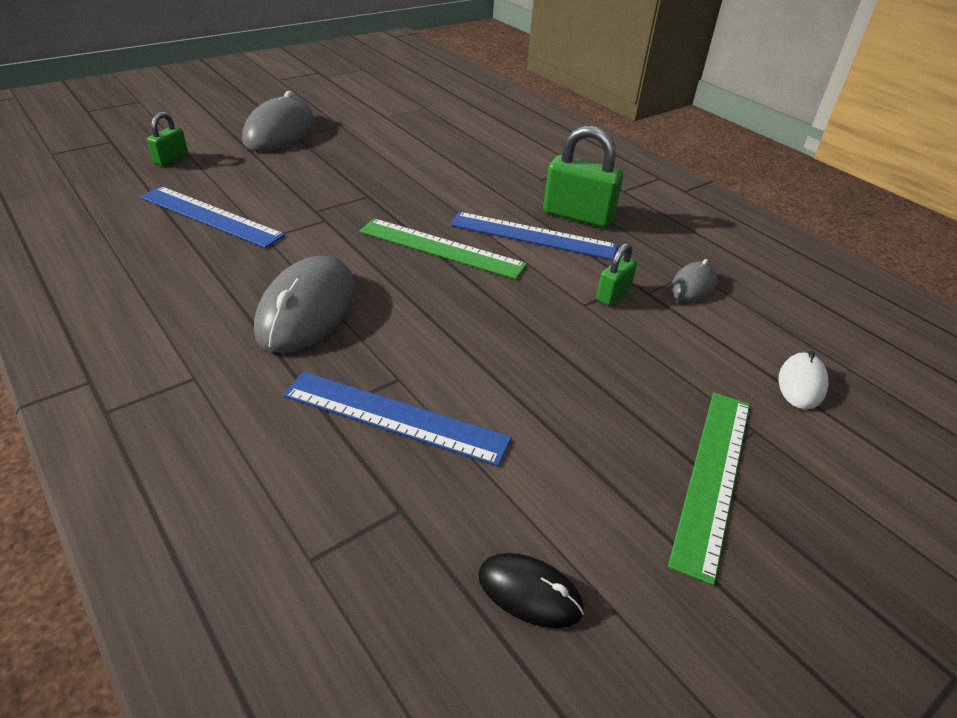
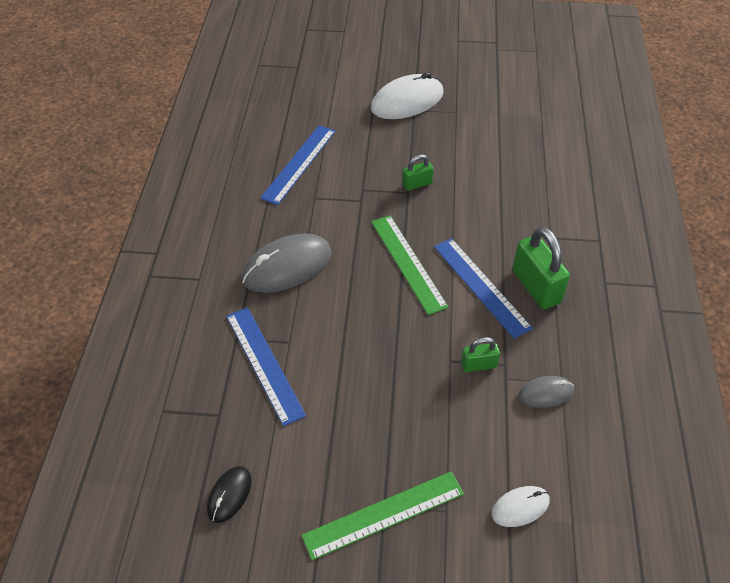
camera: 45 degrees right, 10 degrees up
(171, 159) = (318, 100): green padlock -> green padlock (417, 184)
(211, 216) = (299, 164): blue ruler -> blue ruler turned 45 degrees clockwise
(279, 131) = (407, 101): grey mouse -> white mouse
(529, 592) = (229, 495): black mouse -> black mouse turned 45 degrees clockwise

